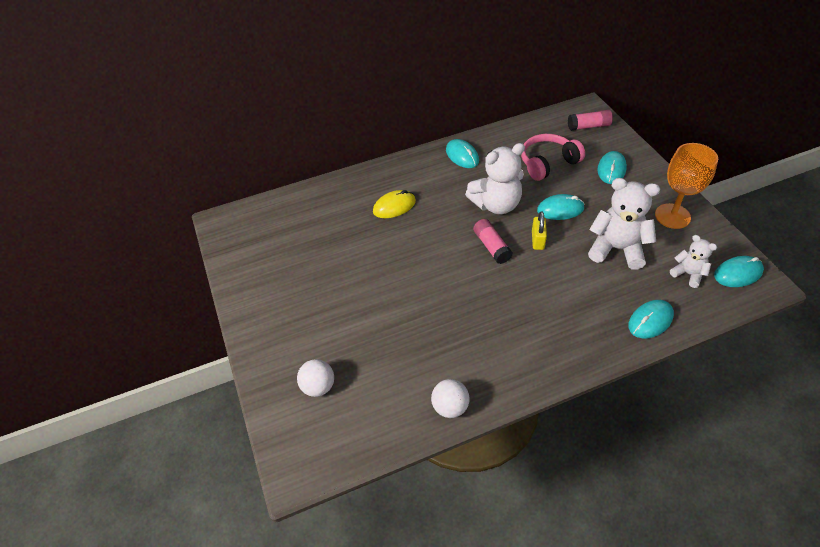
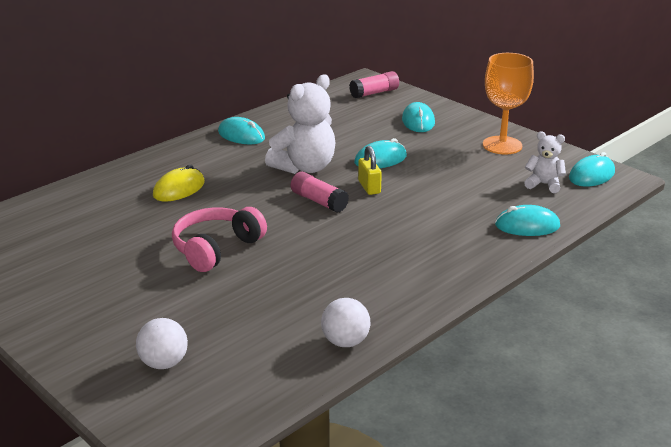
camera: 25 degrees left, 20 degrees down
(548, 163) = (345, 126): pink headphones -> pink headphones (216, 248)
(616, 249) = (459, 179): white teddy bear -> none
(650, 320) = (527, 226): turquoise mouse -> turquoise mouse turned 60 degrees clockwise

